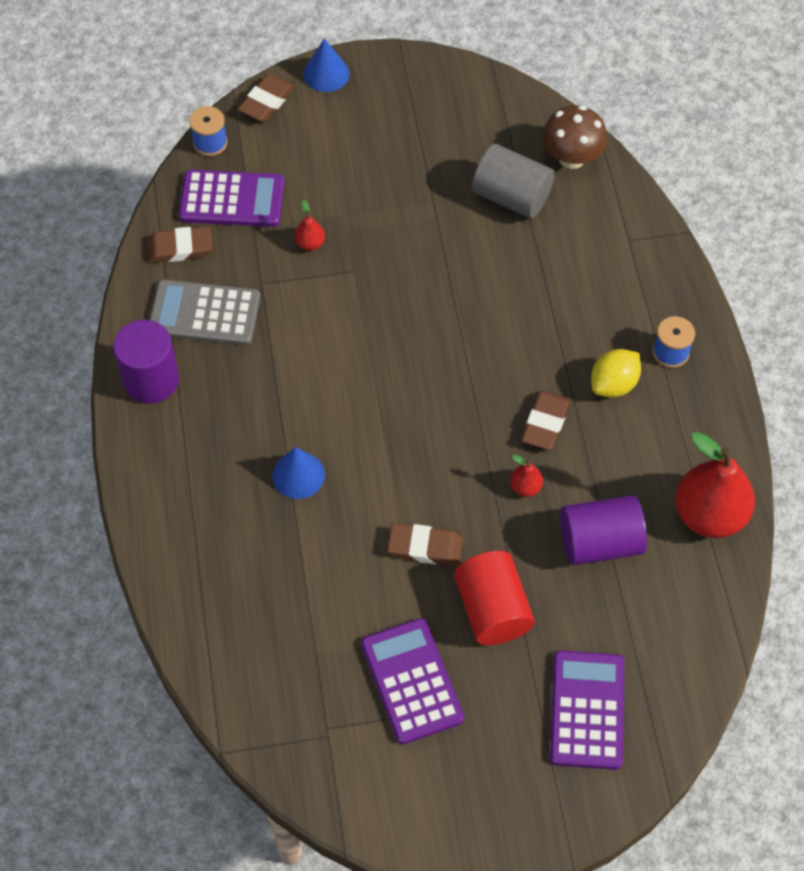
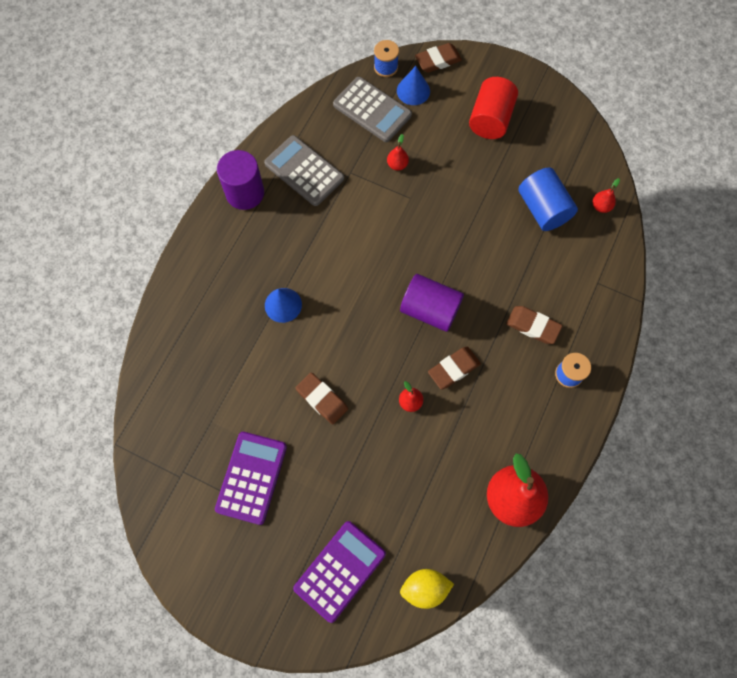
camera: 35 degrees right, 10 degrees up
(179, 248) = (320, 122): brown eraser -> brown eraser (533, 326)
(232, 199) = (372, 110): purple calculator -> grey calculator
(326, 74) = (487, 63): blue cone -> blue cone (413, 91)
(492, 609) = (332, 466): red cylinder -> red cylinder (490, 119)
(511, 197) = (543, 209): grey cylinder -> blue cylinder
(571, 158) = (601, 206): brown mushroom -> red pear
(600, 542) = (429, 469): purple cylinder -> purple cylinder (430, 310)
(613, 384) = (515, 372): yellow lemon -> yellow lemon (424, 588)

